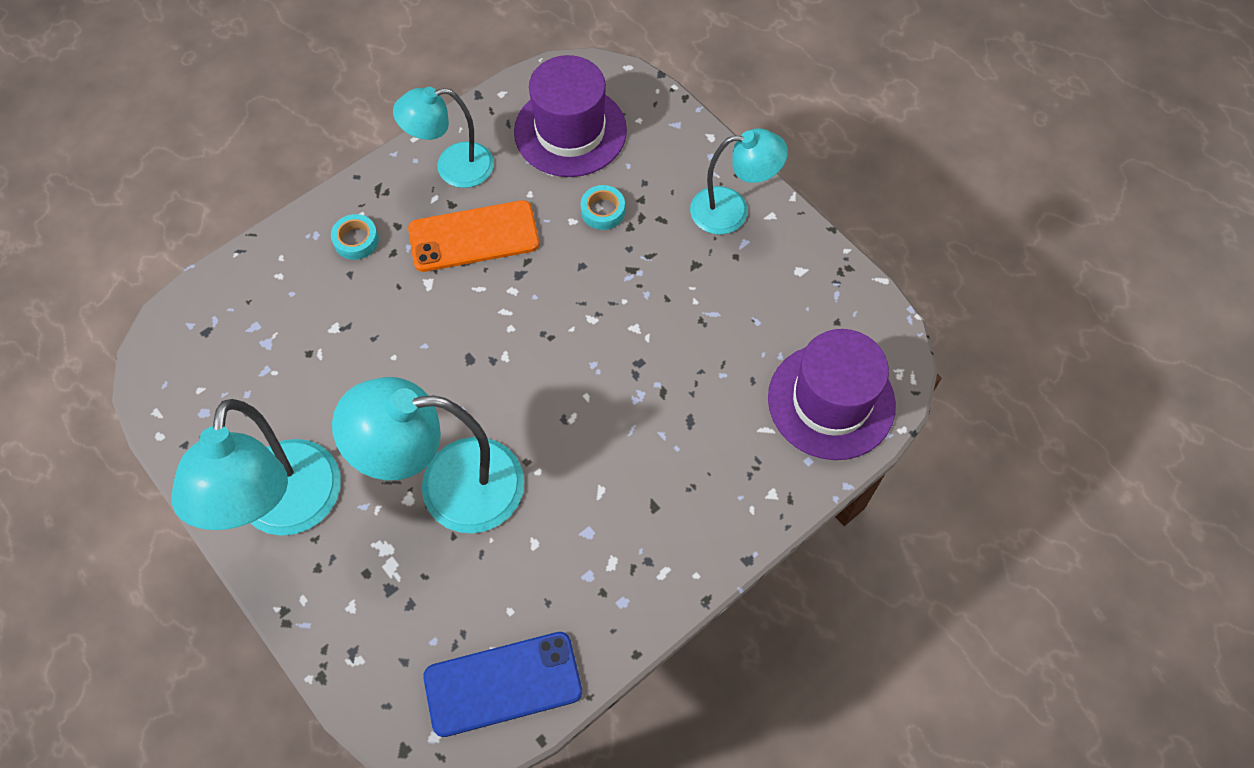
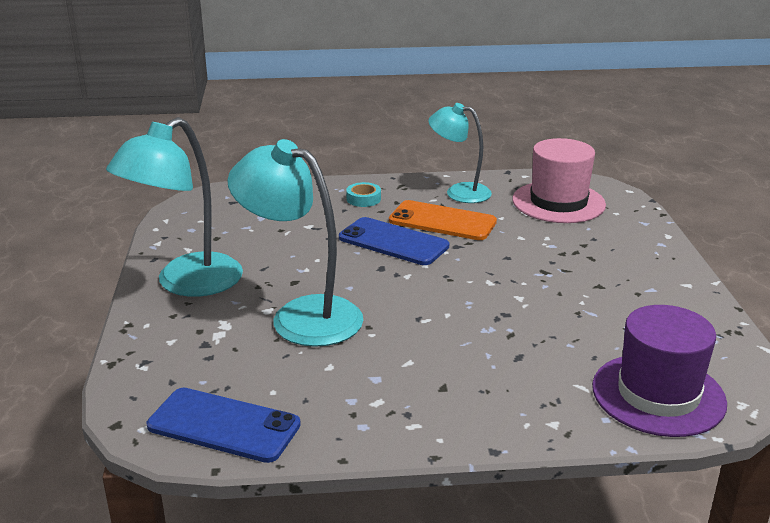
camera: 35 degrees right, 35 degrees down
(449, 305) = (393, 242): none -> blue phone
(570, 131) = (558, 202): purple hat -> pink hat
(603, 211) = (548, 240): turquoise tape -> none
(732, 210) = (655, 271): turquoise lamp -> none

